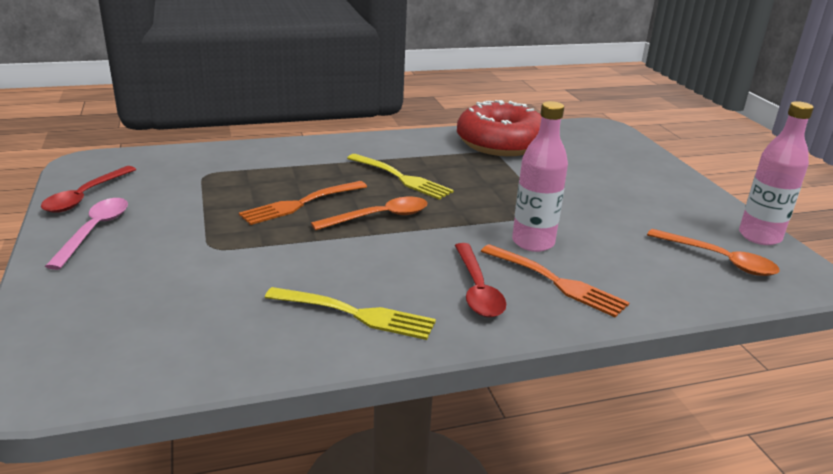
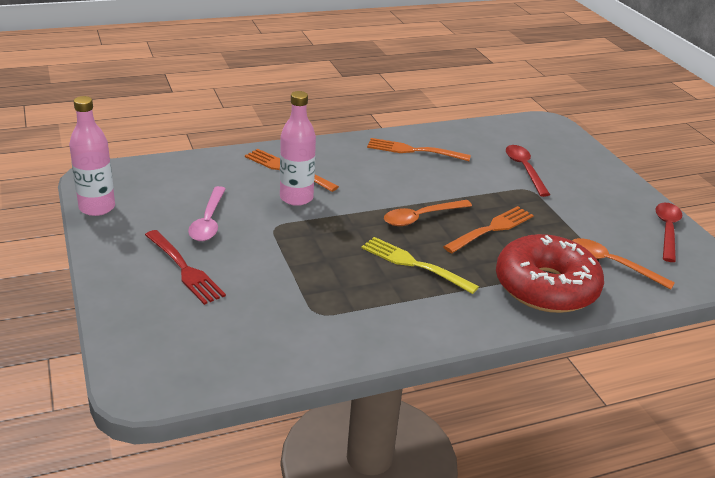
camera: 175 degrees right, 5 degrees up
(95, 231) = (620, 199): pink spoon -> pink spoon (208, 221)
(354, 314) = (414, 150): yellow fork -> orange fork
(477, 289) = (341, 164): red spoon -> red spoon (524, 169)
(500, 143) = (304, 332): red donut -> red donut (546, 287)
(621, 182) = (184, 268): none -> red fork
(719, 260) = (154, 187): orange spoon -> orange spoon (611, 264)

